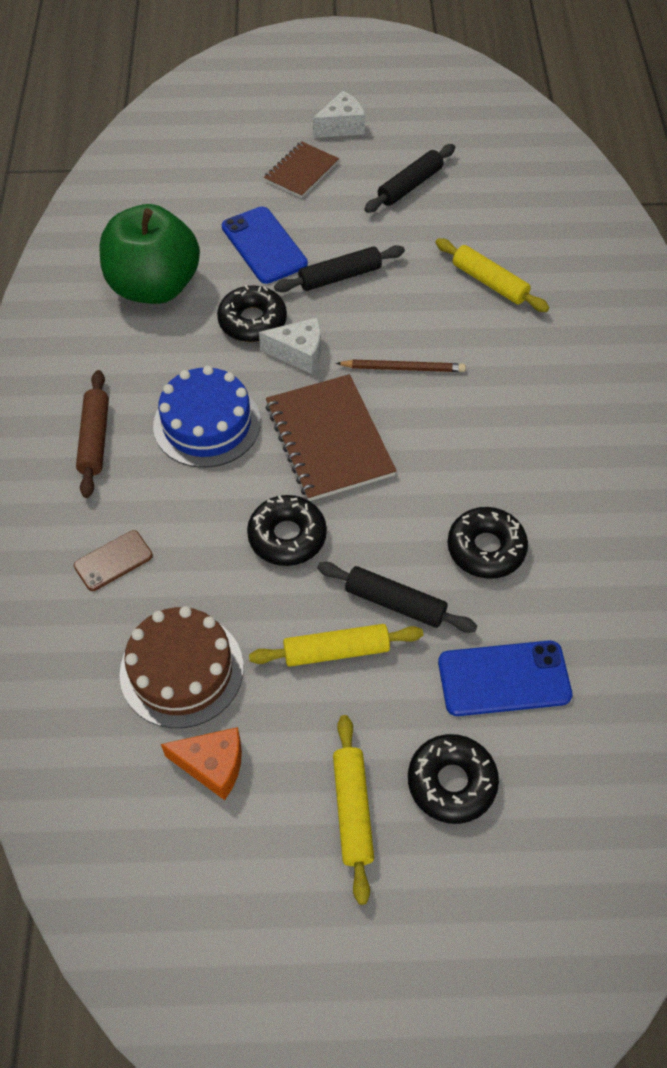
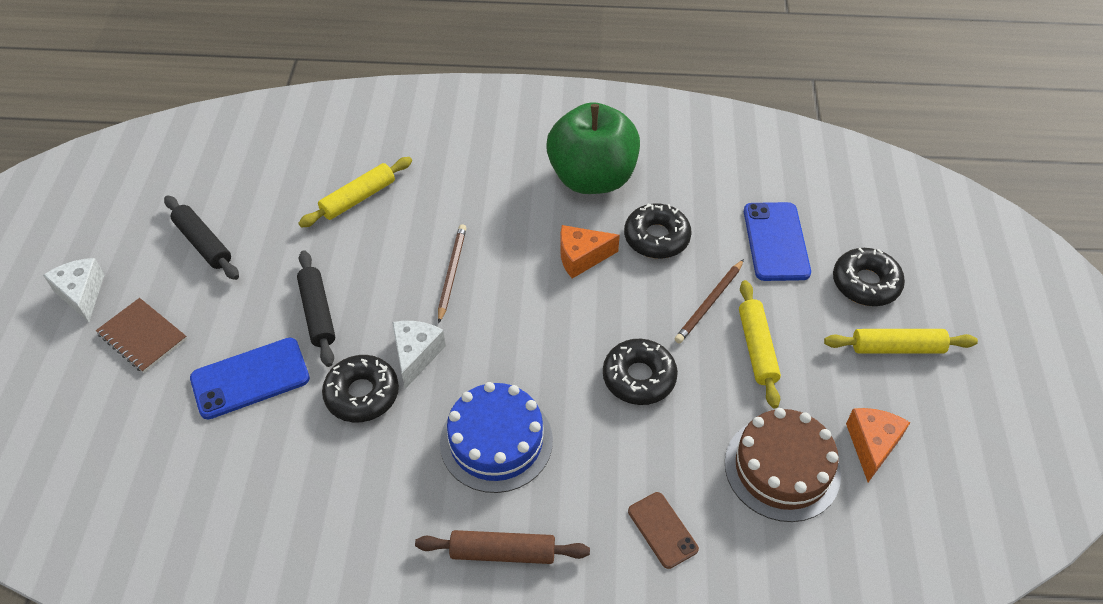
camera: 85 degrees left, 5 degrees down
(154, 287) = (283, 491): green apple -> green apple (592, 178)
(329, 440) = (530, 337): brown notebook -> none
(395, 603) = (709, 303): black rolling pin -> brown pencil
(443, 477) = (581, 257): none -> orange cheese

